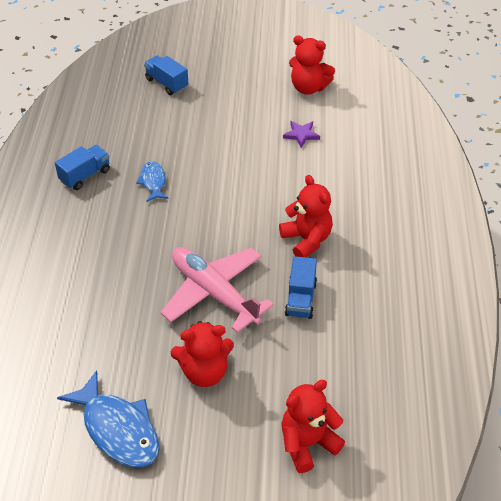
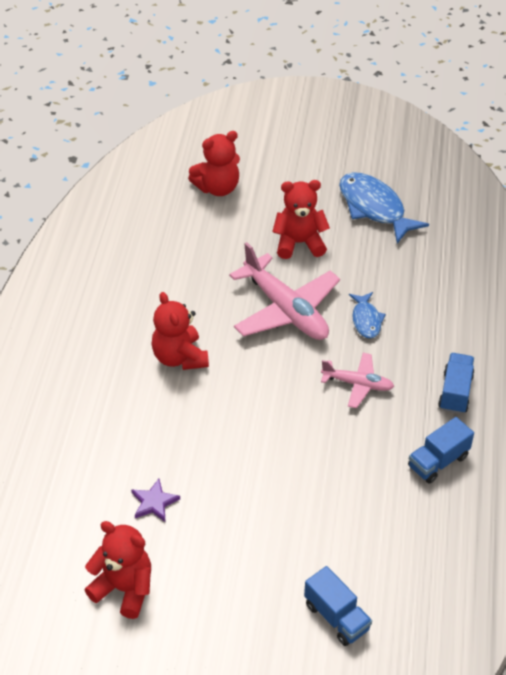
camera: 175 degrees left, 0 degrees up
(146, 229) = (358, 384): none -> pink plane
(153, 182) = (352, 445): blue fish -> blue fish (366, 320)
(301, 299) = (199, 298): blue truck -> blue truck (455, 392)

